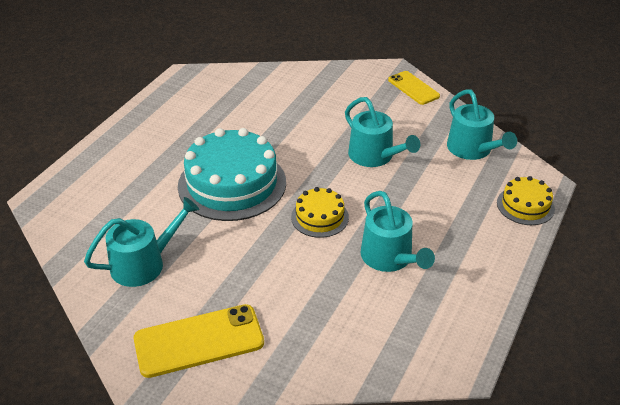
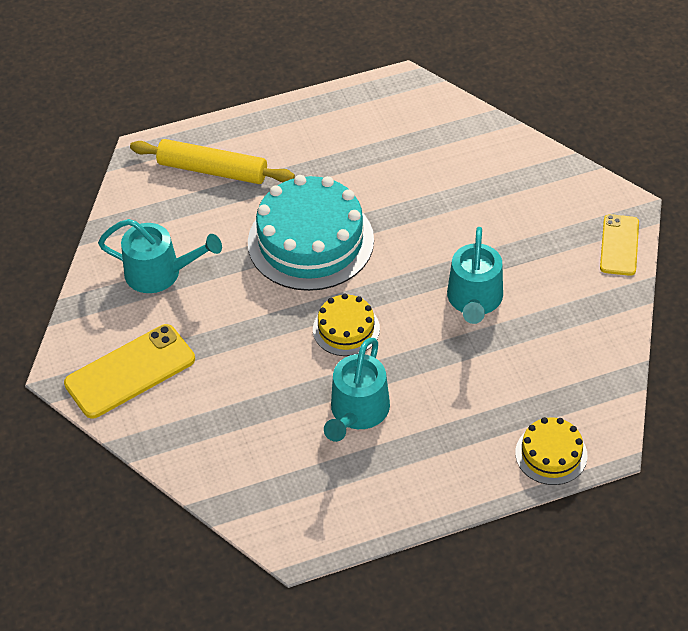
camera: 45 degrees right, 10 degrees up
(109, 182) = (212, 170): none -> yellow rolling pin
(199, 341) = (130, 371): yellow phone -> yellow phone turned 60 degrees counterclockwise
(472, 149) = (582, 359): turquoise watering can -> none

